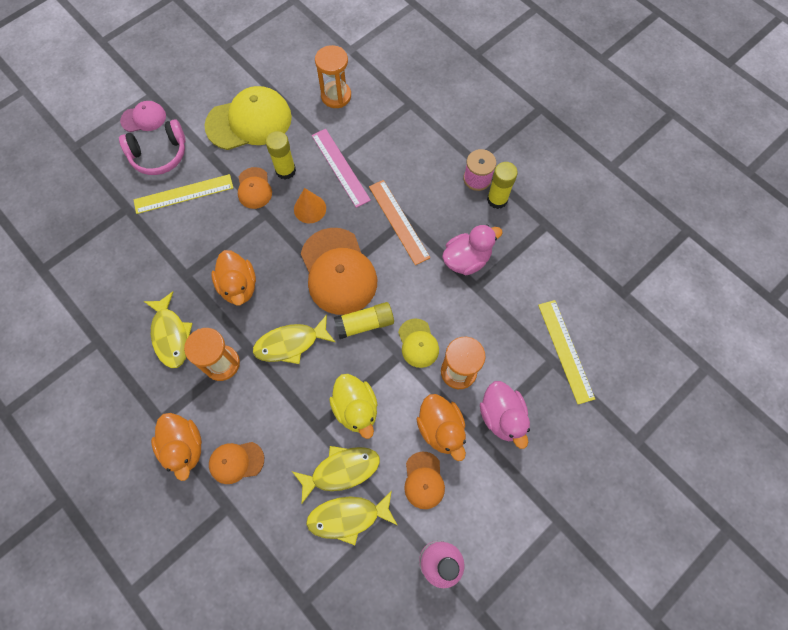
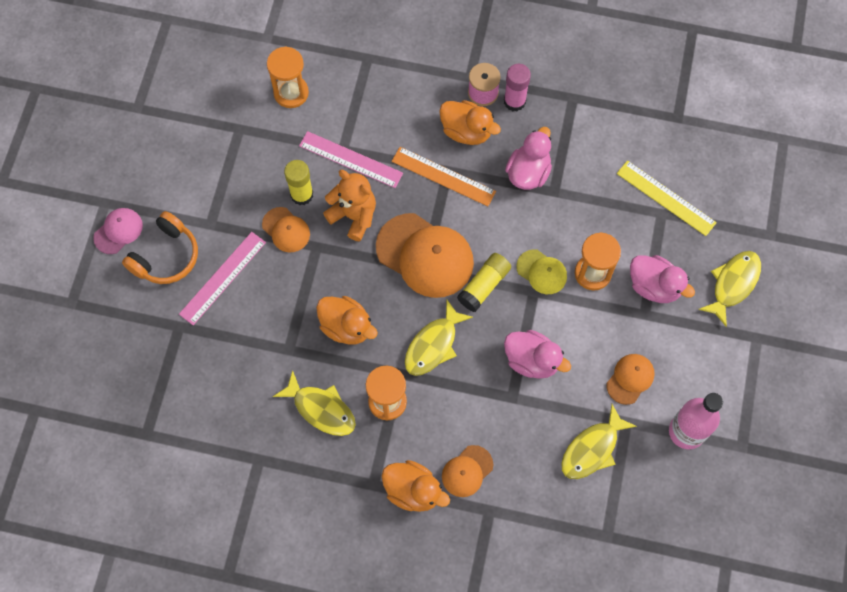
camera: 35 degrees left, 0 degrees up
(159, 155) = (166, 256): pink headphones -> orange headphones
(183, 194) = (222, 278): yellow ruler -> pink ruler
(249, 121) = (227, 169): yellow cap -> none
(310, 209) = (353, 216): orange cone -> orange teddy bear
(341, 470) = (559, 417): yellow fish -> yellow fish (733, 284)
(356, 409) = (532, 360): yellow duck -> pink duck
(424, 480) = (630, 379): orange cap -> orange cap turned 105 degrees counterclockwise
(441, 429) = (613, 329): orange duck -> orange duck (466, 131)
(497, 199) = (514, 101): yellow glue stick -> pink glue stick

